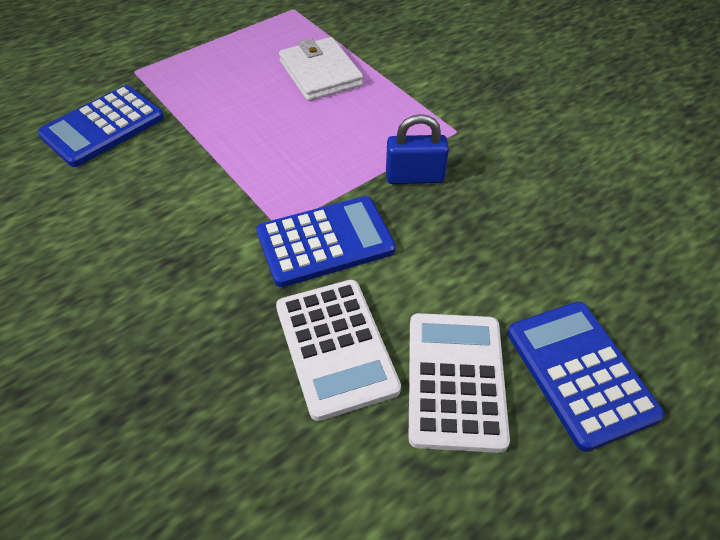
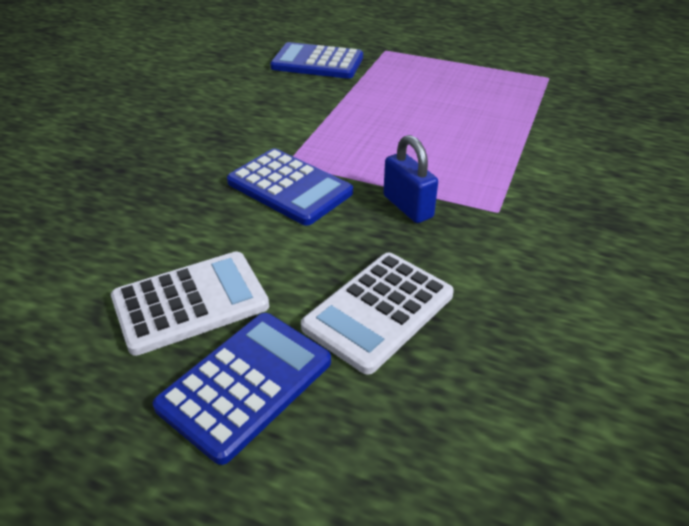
camera: 60 degrees right, 10 degrees down
(320, 73) = (482, 118): white wallet -> none
(335, 347) = (186, 229): white calculator -> white calculator (378, 311)

